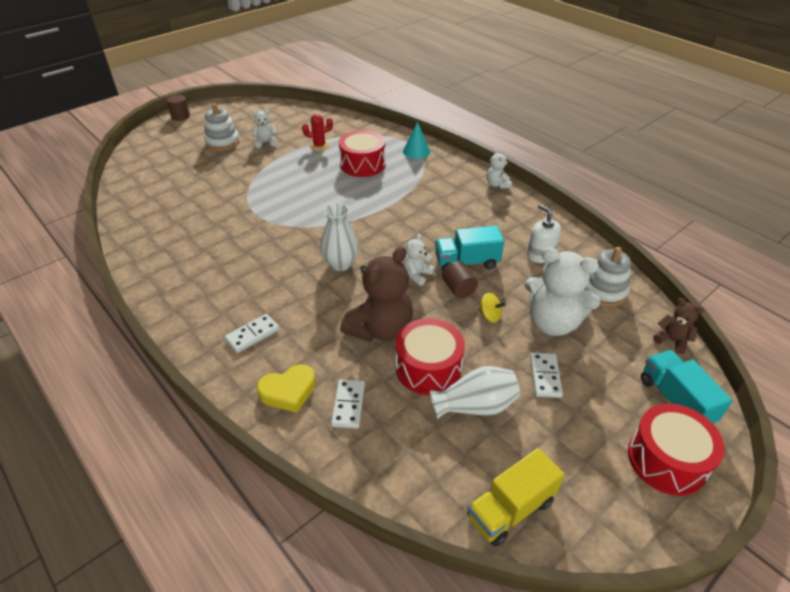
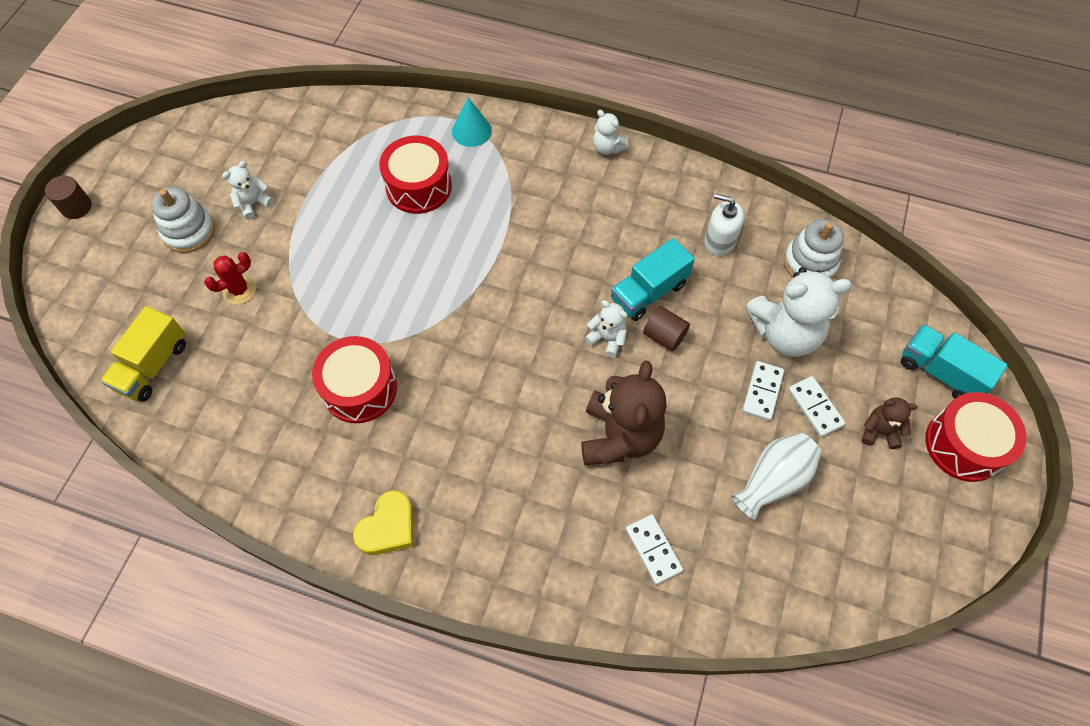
camera: 30 degrees left, 20 degrees up
(252, 335) = (487, 520): white domino -> white domino (762, 392)
(288, 391) = (581, 569): yellow heart -> yellow heart (388, 527)
(319, 146) = (335, 177): red cactus -> red cactus (239, 290)
(340, 264) = (510, 366): white vase -> none
(417, 275) = (607, 338): white teddy bear -> white teddy bear turned 120 degrees clockwise
(428, 368) = (700, 459): red drum -> red drum (360, 388)
(489, 316) = (718, 357): yellow spinning top -> none
(510, 509) = (868, 574): yellow truck -> yellow truck (153, 365)
(672, 340) = (903, 297): brown teddy bear -> brown teddy bear (879, 431)

